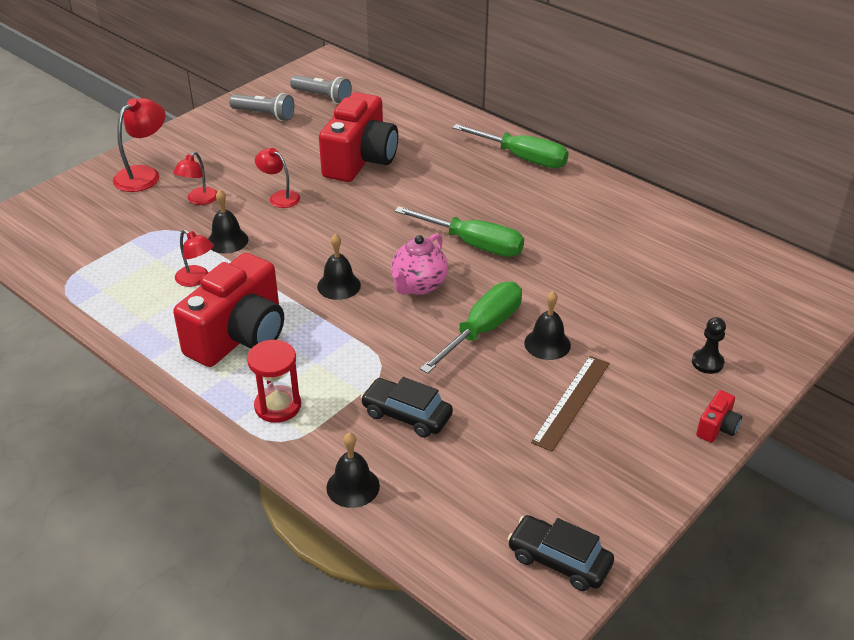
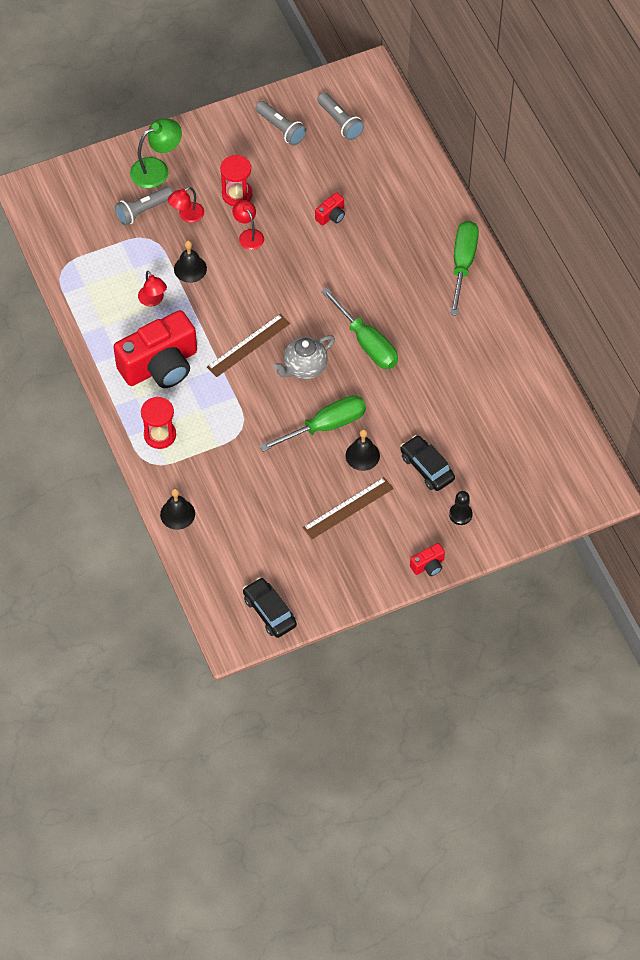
camera: 25 degrees right, 20 degrees up
(144, 174) = (157, 169): red lamp -> green lamp
(145, 209) = (143, 211): none -> grey flashlight
(246, 170) = (237, 194): none -> red hourglass
(339, 285) = (248, 345): black bell -> brown ruler
(360, 160) = (331, 215): red camera -> red camera, size x0.41
(406, 415) = (237, 475): black car -> black car (427, 467)
(418, 286) = (304, 368): pink teapot -> grey teapot
(523, 158) = (463, 263): green screwdriver -> green screwdriver turned 135 degrees counterclockwise

